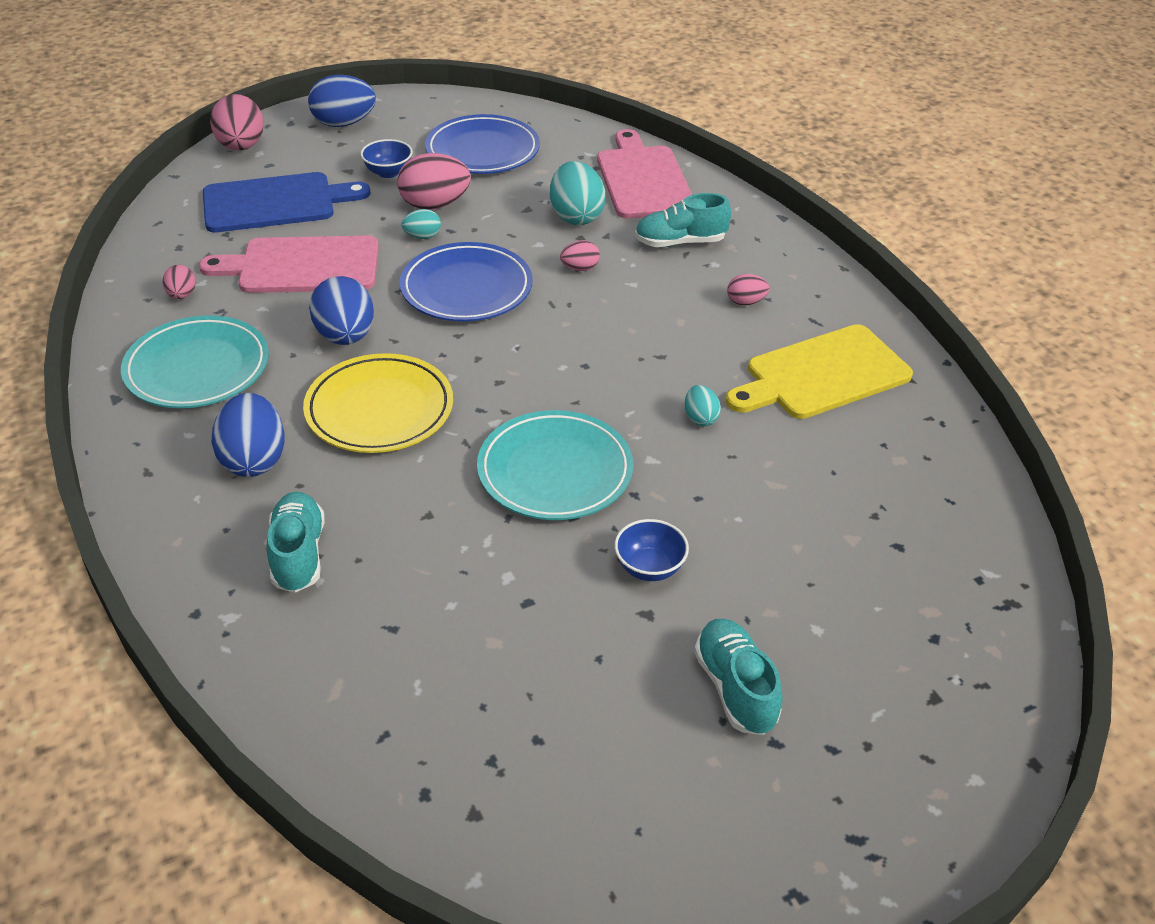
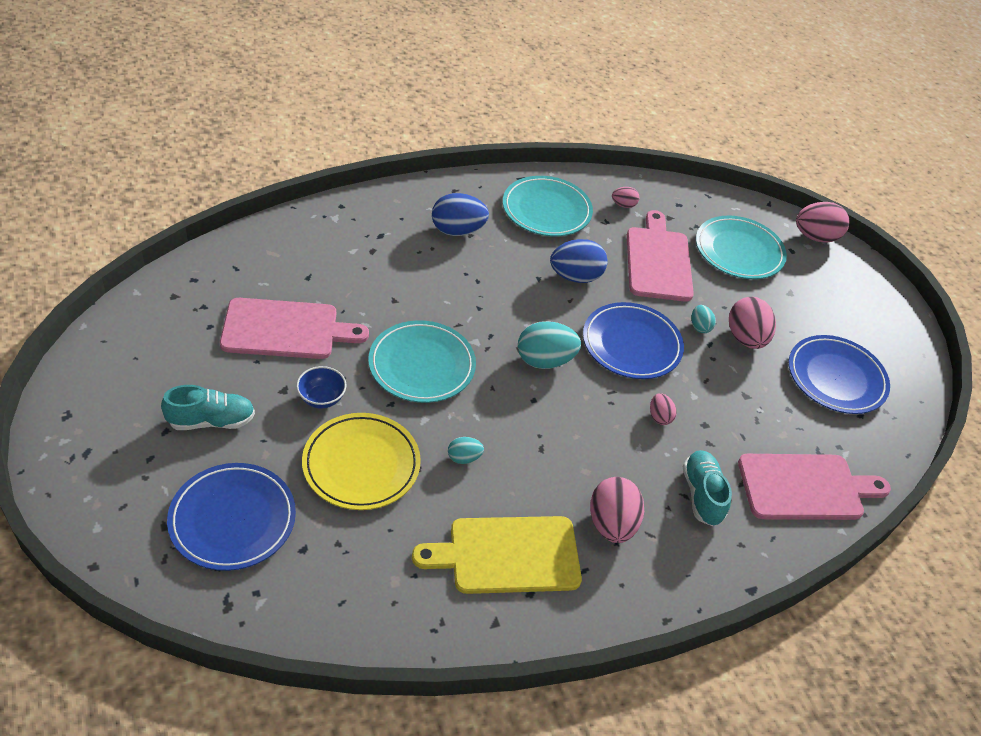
camera: 90 degrees right, 5 degrees up
(275, 203) = (739, 251): blue cutting board -> turquoise plate
(298, 554) = (374, 244): turquoise shoe -> none
(344, 123) = (863, 295): blue egg -> none
(379, 409) = (496, 287): yellow plate -> yellow plate (361, 464)
(388, 172) = (790, 315): blue bowl -> none
(521, 634) = (286, 329): none -> pink cutting board
(576, 216) = (737, 427): turquoise egg -> turquoise egg (544, 360)
(745, 302) = (611, 524): pink egg -> pink egg, size x1.91
(822, 375) = (507, 555): yellow cutting board -> yellow cutting board turned 75 degrees counterclockwise
(890, 625) = (232, 519): none -> blue plate

